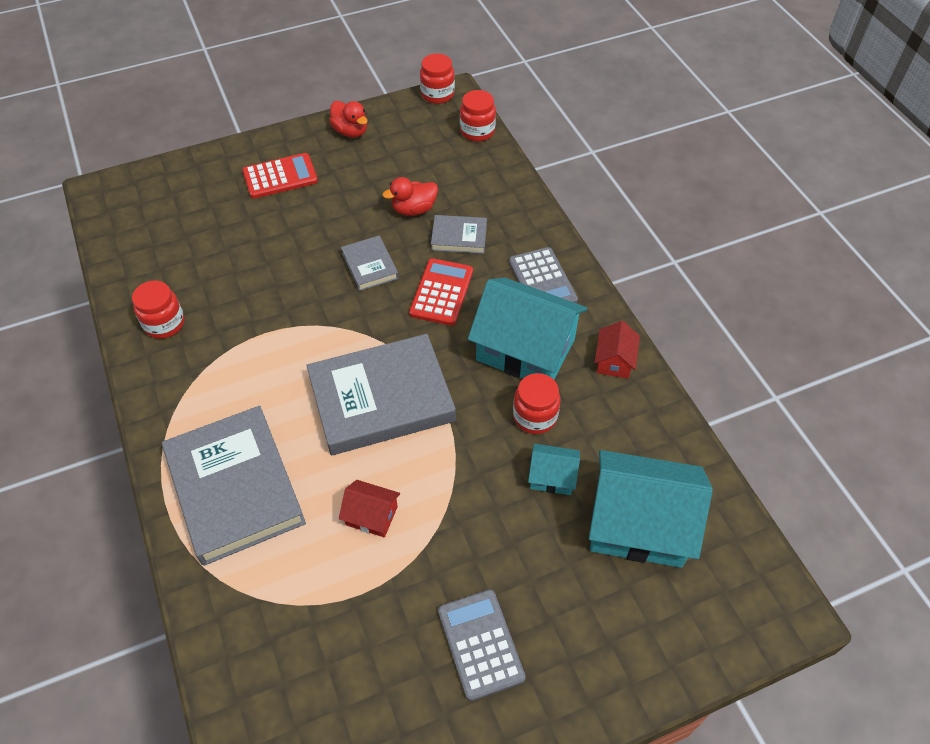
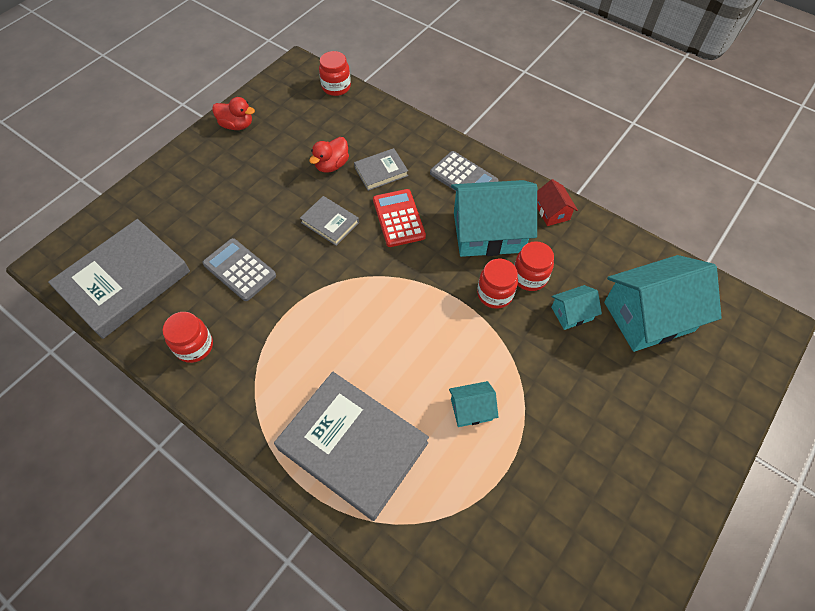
camera: 30 degrees left, 5 degrees up
(280, 176) = (205, 184): red calculator -> none
(371, 516) = (471, 409): red house -> turquoise house
(381, 399) = (413, 319): grey book -> grey book (125, 281)
(437, 94) = (285, 70): red jar -> red jar (495, 294)
(480, 644) = (612, 458): grey calculator -> grey calculator (239, 270)

